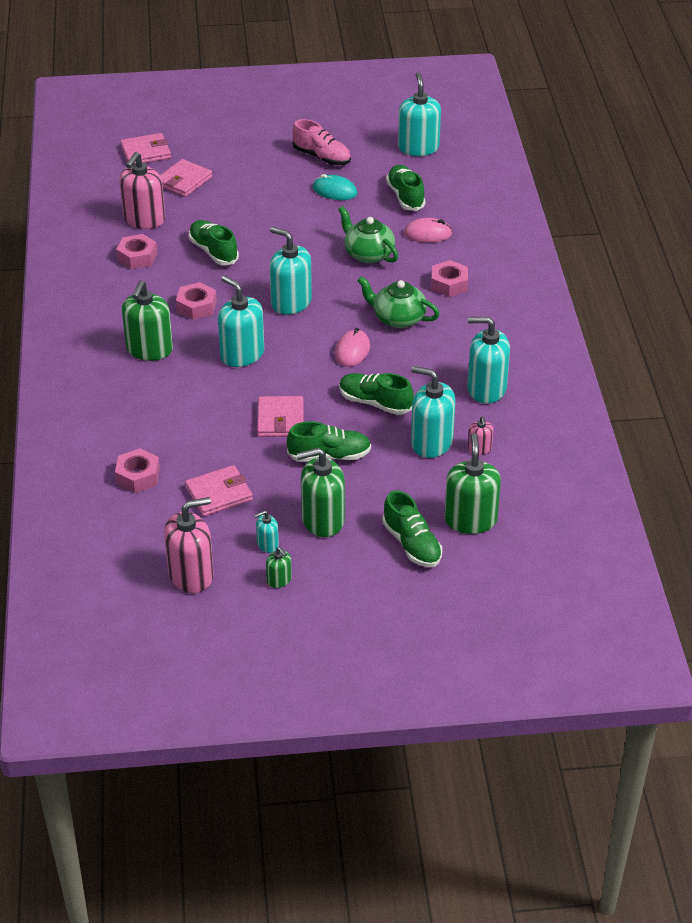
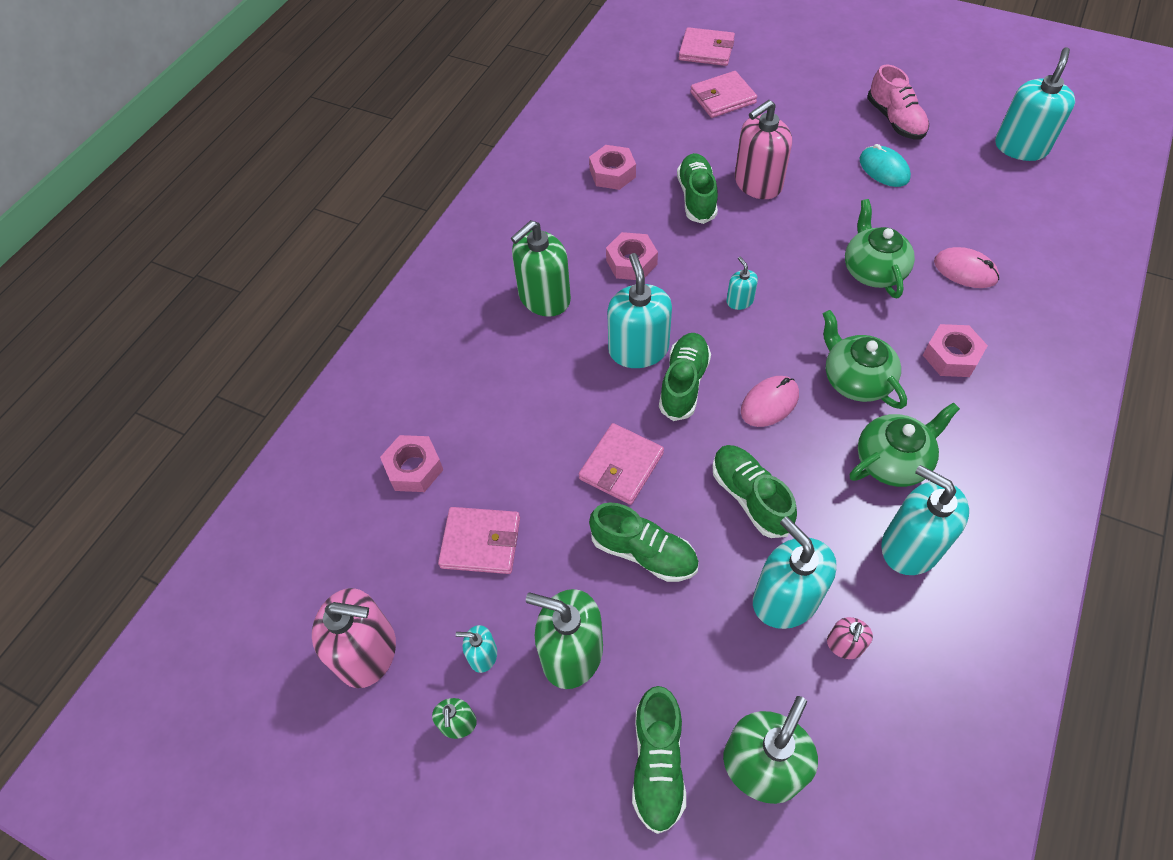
camera: 35 degrees right, 15 degrees up
(144, 219) = (650, 130): pink soap dispenser -> pink soap dispenser (757, 183)
(291, 302) = (739, 301): turquoise soap dispenser -> turquoise soap dispenser, size x0.48
(405, 196) = (966, 208): green shoe -> green shoe (684, 383)
(449, 351) = (893, 460): none -> green teapot

